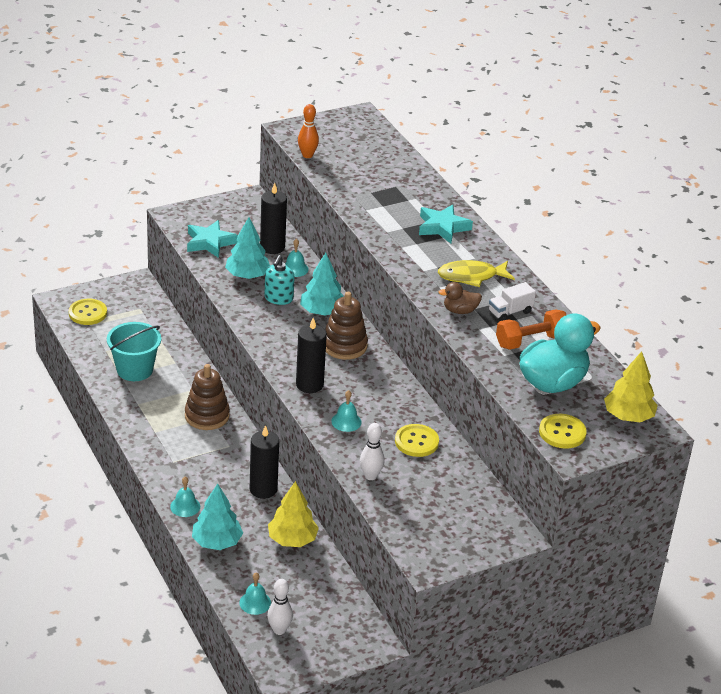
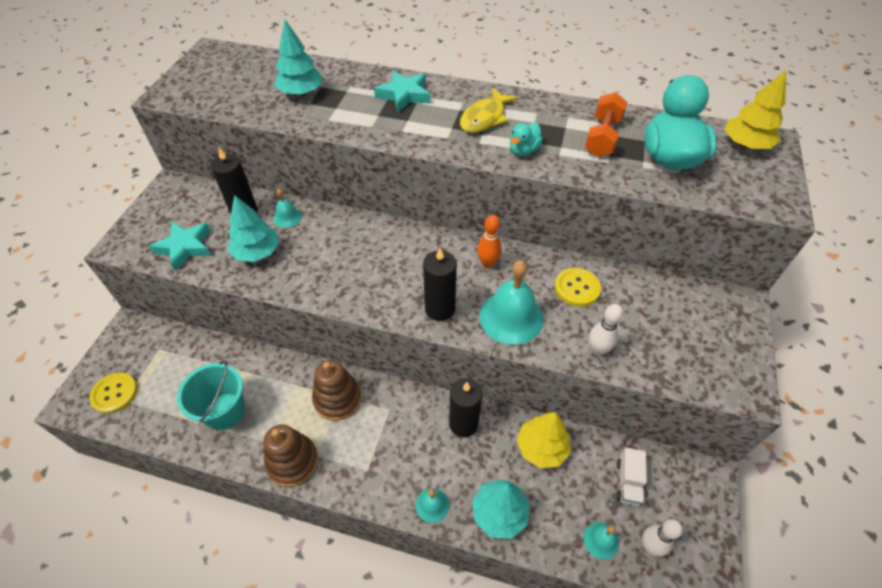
camera: 45 degrees left, 15 degrees up
(278, 298) = (309, 252): turquoise soap dispenser -> none
(307, 155) = (212, 106): orange bowling pin -> orange bowling pin (487, 263)
(322, 311) = (358, 236): turquoise tree -> turquoise tree (301, 92)
(344, 346) = (414, 252): brown stacking toy -> brown stacking toy (292, 461)
(346, 421) = (511, 317): turquoise bell -> turquoise bell, size x1.98
(460, 311) = (523, 150): brown duck -> turquoise duck
(510, 312) = (553, 125): white truck -> white truck (628, 482)
(562, 432) = (744, 192): yellow button -> none

